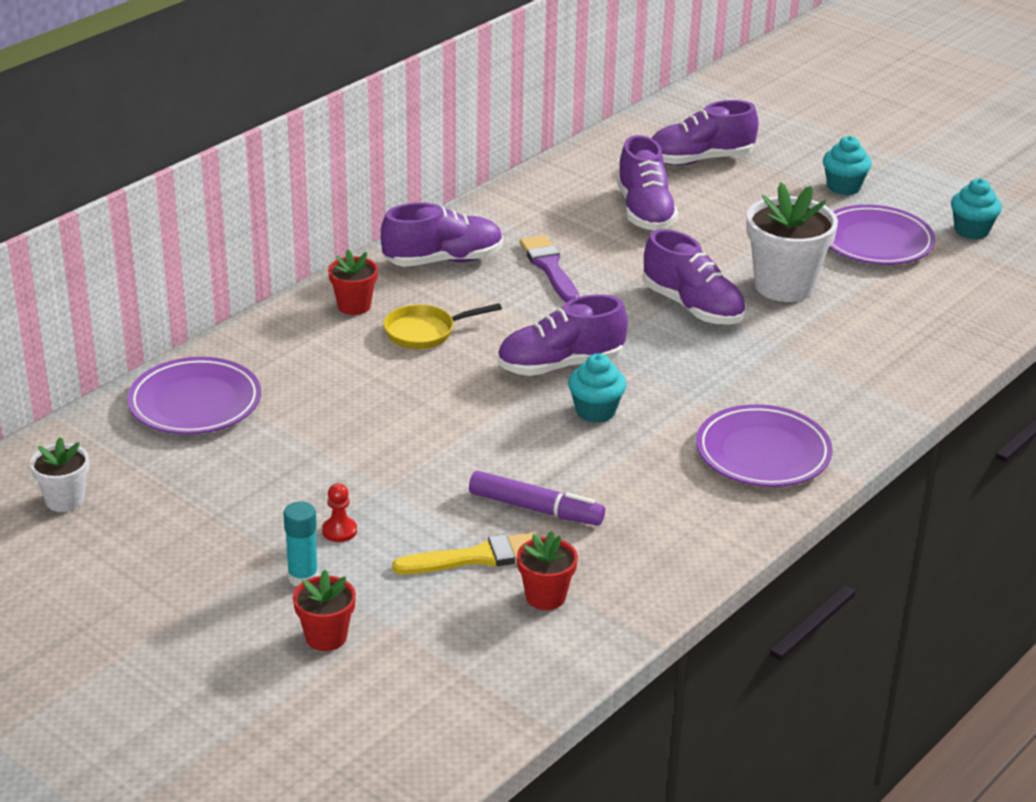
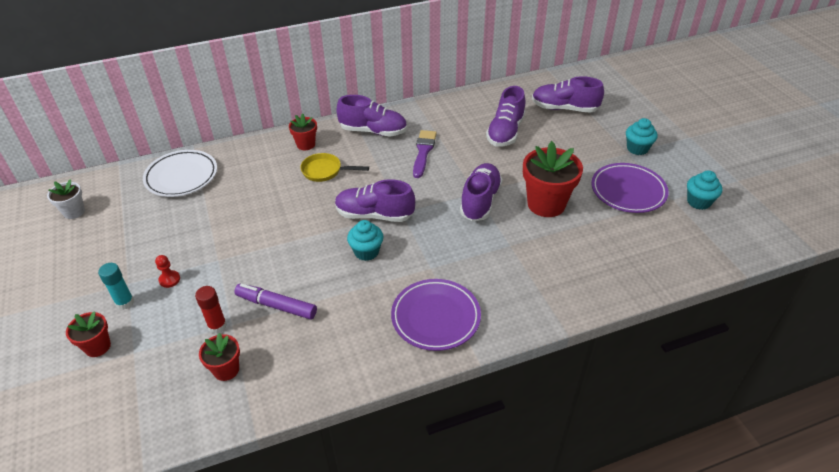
camera: 30 degrees right, 10 degrees up
(195, 403) = (181, 176): purple plate -> white plate
(477, 557) = (217, 326): yellow brush -> red glue stick
(535, 509) = (276, 305): purple marker -> purple marker turned 150 degrees clockwise
(692, 307) = (480, 201): purple shoe -> purple shoe turned 150 degrees counterclockwise
(784, 286) = (546, 204): white flower pot -> red flower pot

